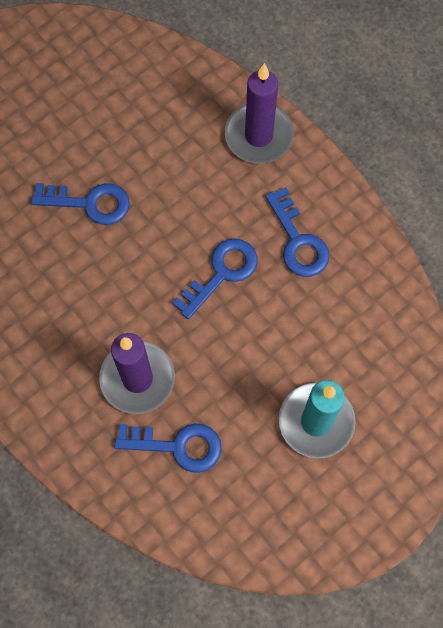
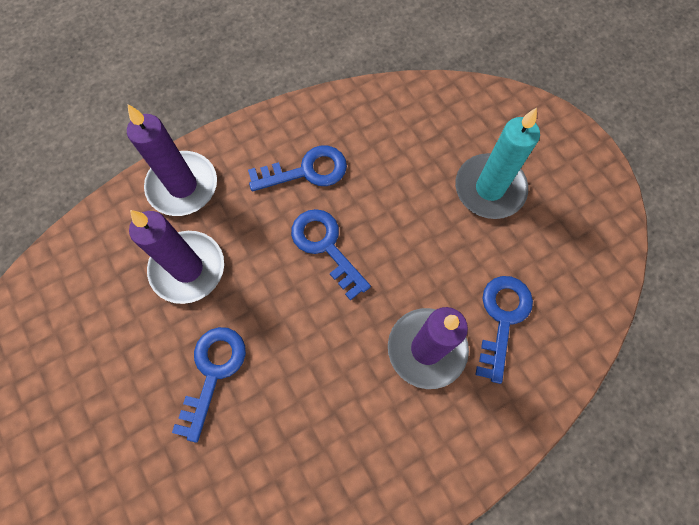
camera: 80 degrees left, 0 degrees up
(178, 160) = (188, 268): none -> purple candle

